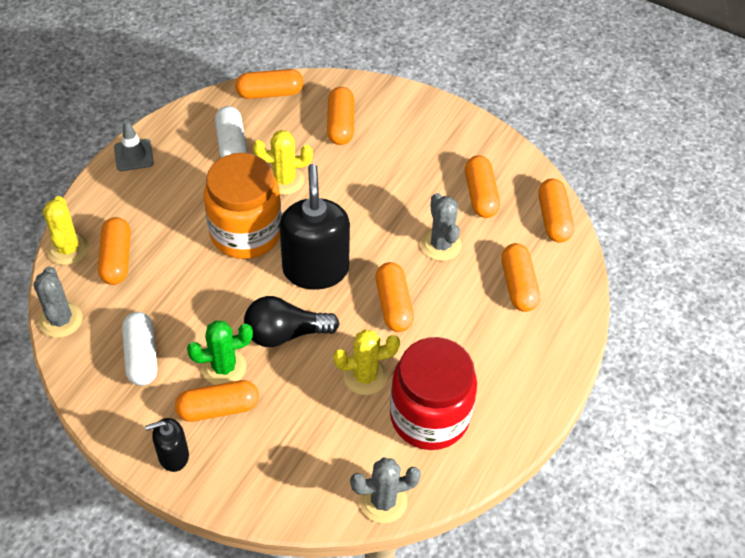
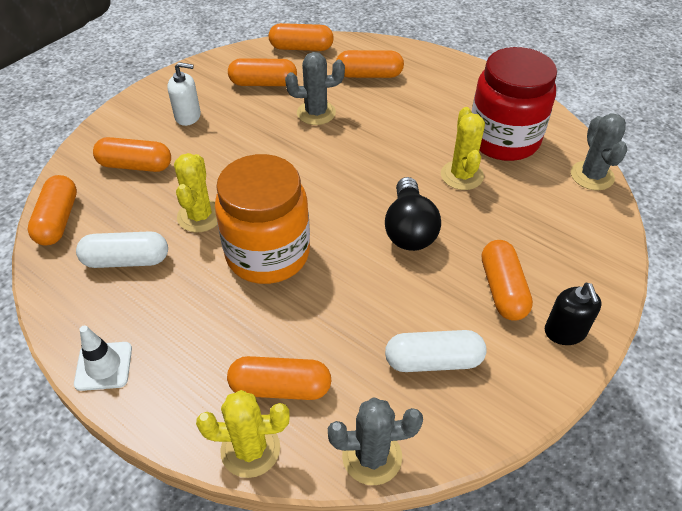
camera: 80 degrees left, 5 degrees down
(134, 155) = (103, 366): grey traffic cone -> white traffic cone
(224, 367) = (450, 282): green cactus -> none
(315, 269) = (330, 200): black soap dispenser -> none
(393, 305) = (381, 149): orange capsule -> none
(415, 146) = (188, 116): none -> white soap dispenser

